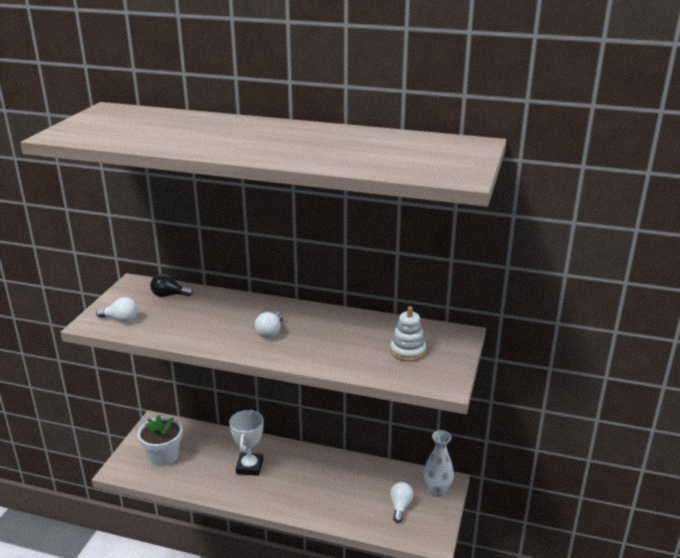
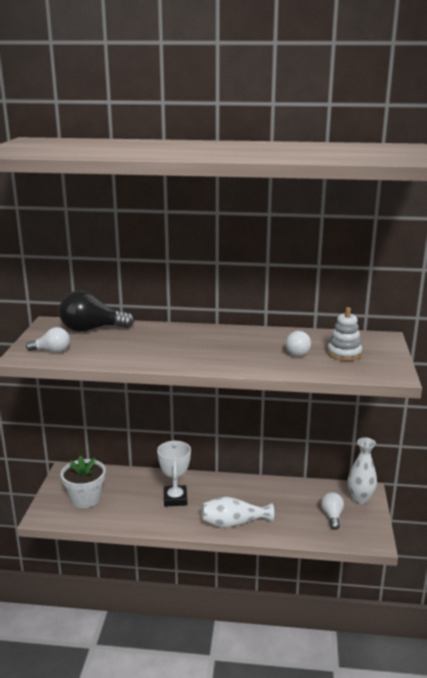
camera: 10 degrees left, 5 degrees down
(169, 295) = (91, 329): black light bulb -> black light bulb, size x1.76
(270, 332) = (206, 349): white light bulb -> white light bulb (297, 352)
(298, 501) = (233, 523): none -> white vase

